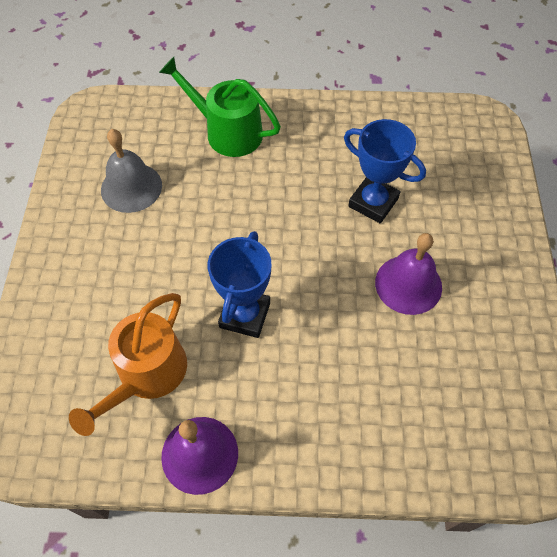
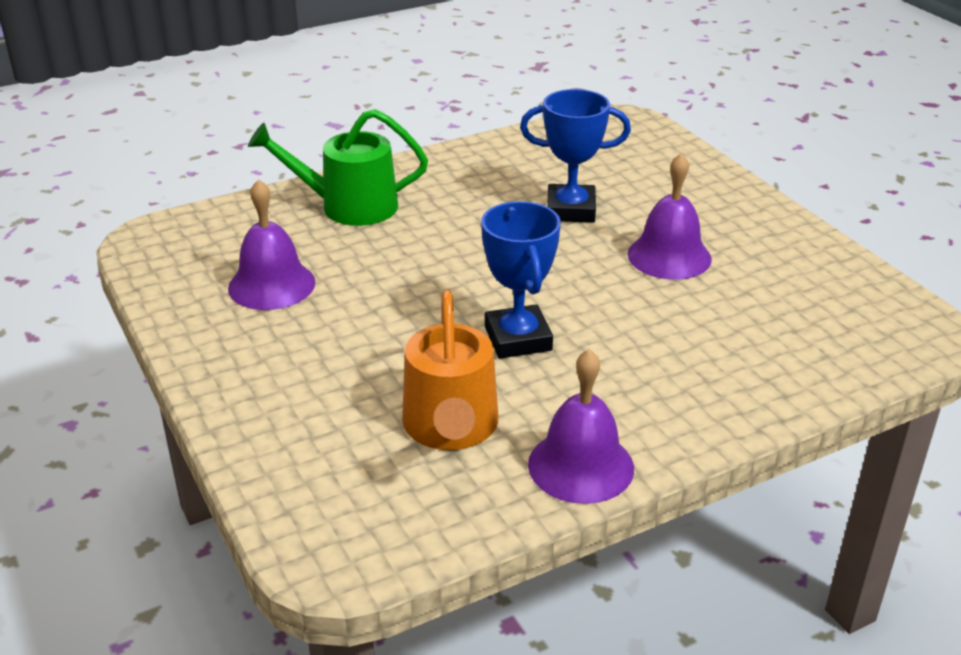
camera: 30 degrees left, 25 degrees down
(131, 187) = (271, 285): grey bell -> purple bell

